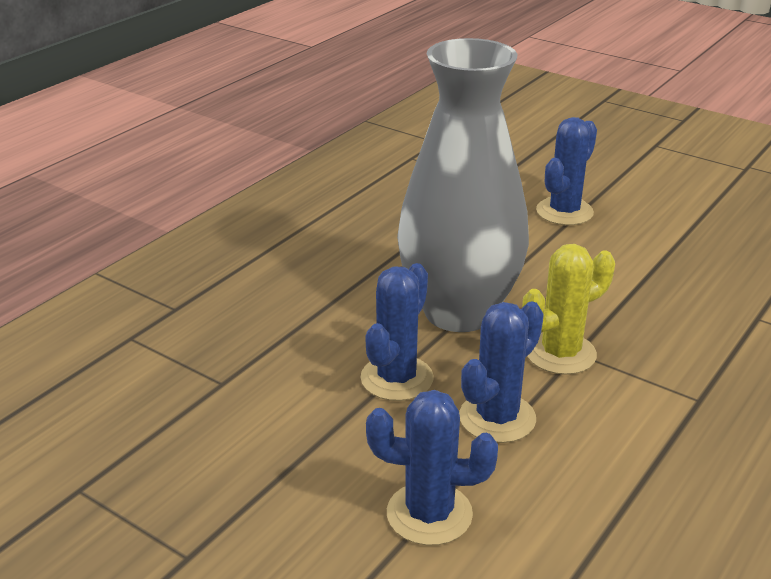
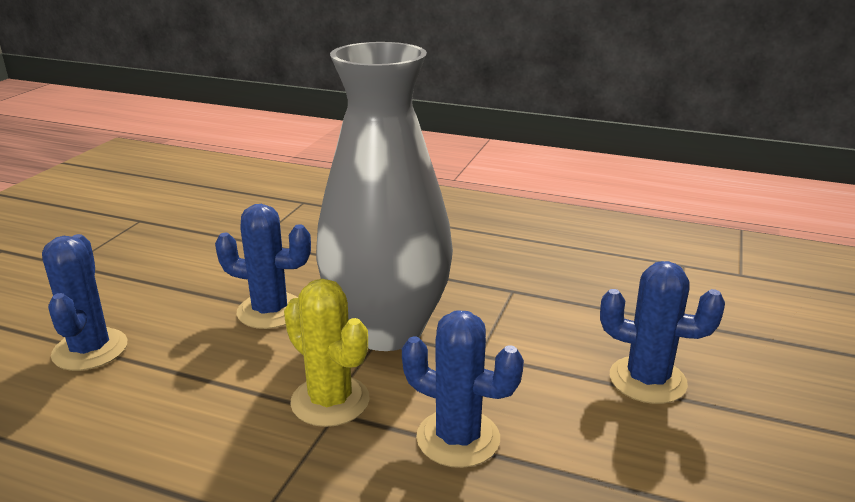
camera: 75 degrees right, 5 degrees down
(497, 418) = (216, 370): blue cactus -> blue cactus (458, 438)

